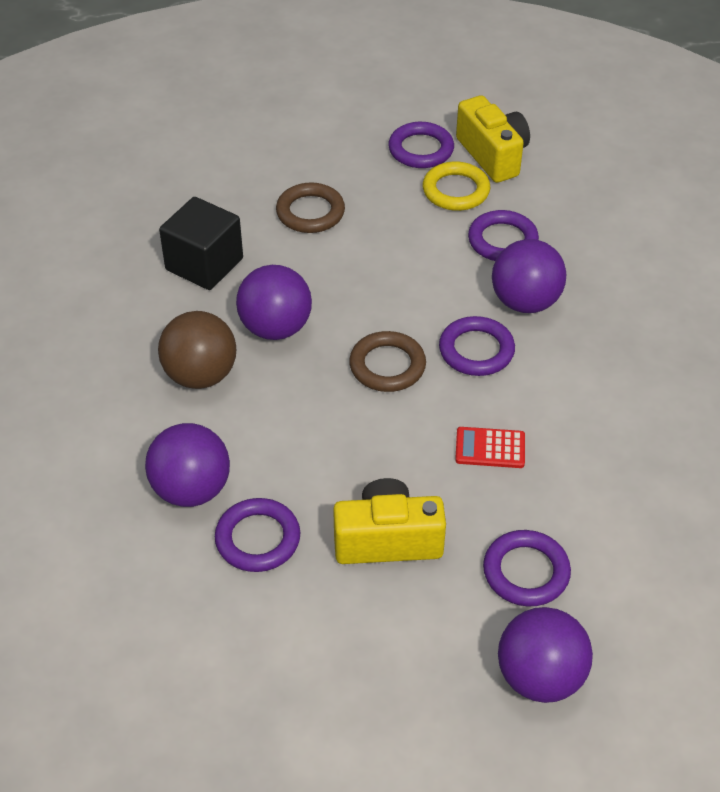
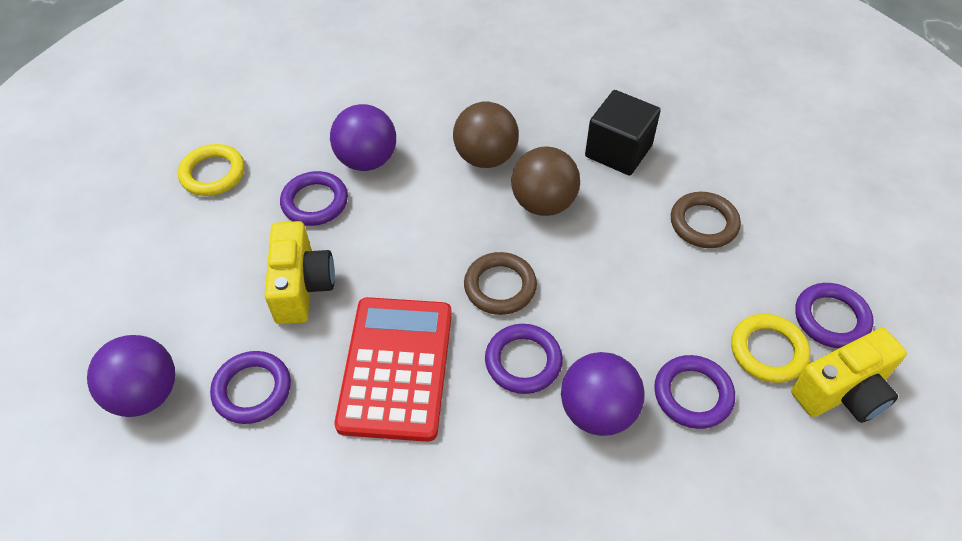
camera: 90 degrees right, 5 degrees up
(196, 662) = (213, 173): none -> yellow ring
(275, 328) = (543, 203): purple ball -> brown ball
(490, 448) = (396, 368): red calculator -> red calculator, size x2.30

